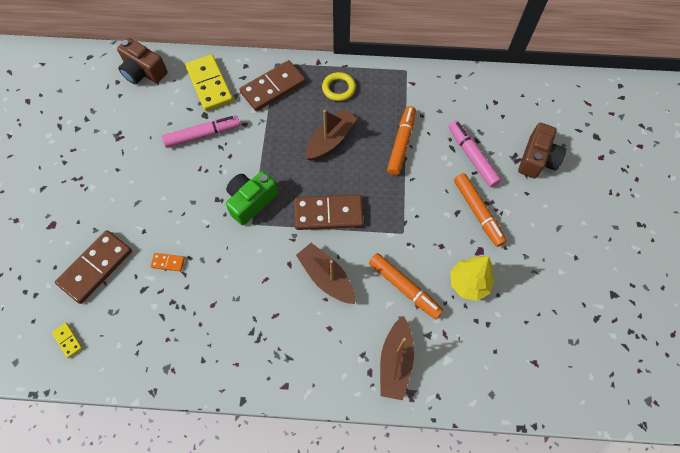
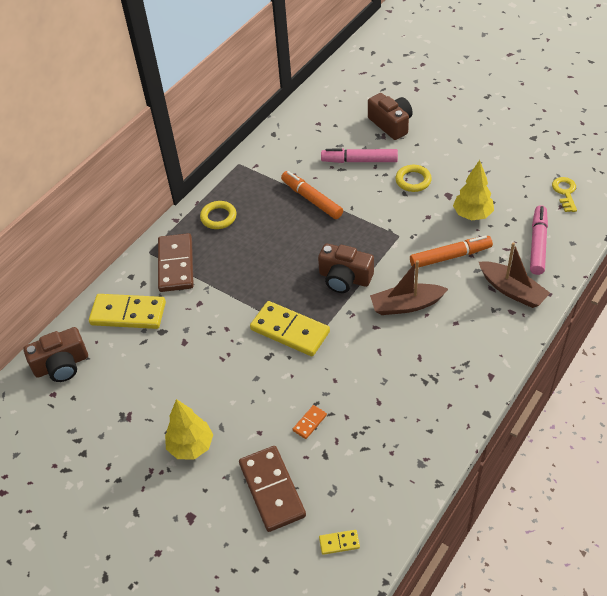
camera: 55 degrees left, 15 degrees down
(111, 192) = (191, 446): none -> yellow tree
(202, 135) = (184, 341): pink marker -> pink marker (538, 244)
(251, 201) = (290, 330): green camera -> yellow domino
(328, 213) = (344, 278): brown domino -> brown camera
(330, 140) = (269, 246): brown boat -> none
(478, 212) = (413, 180): orange marker -> yellow ring
(556, 358) = (565, 192): none -> yellow key

